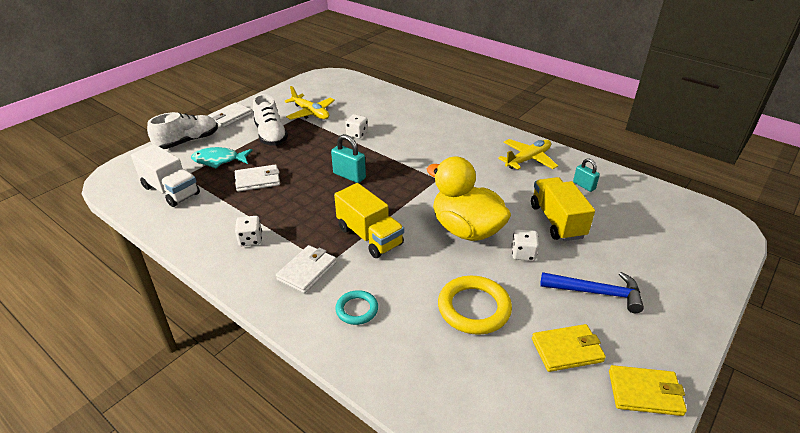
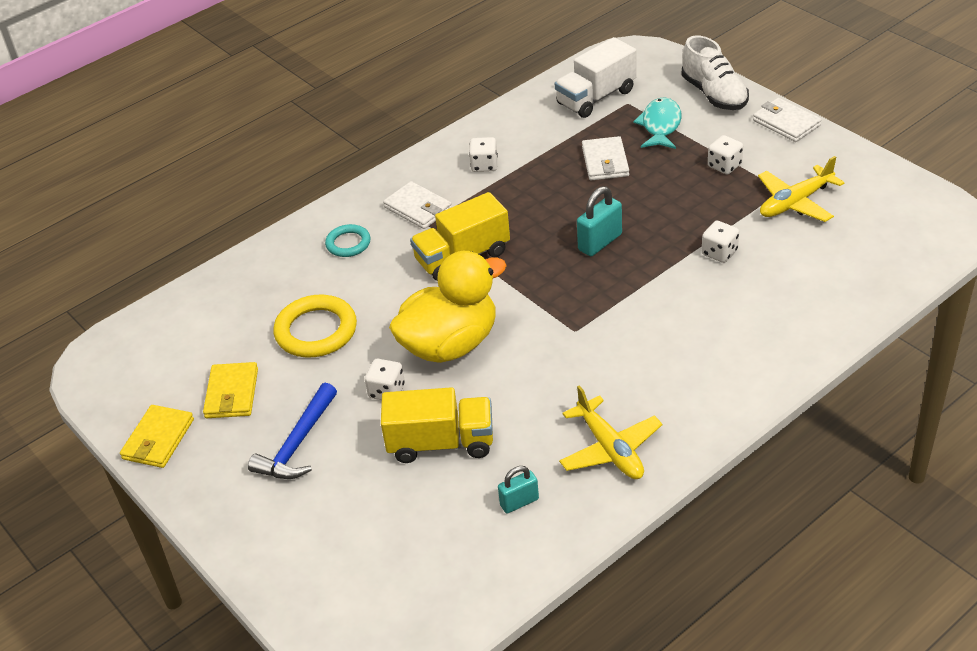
camera: 105 degrees right, 5 degrees up
(271, 135) = (724, 165): white shoe -> white dice

